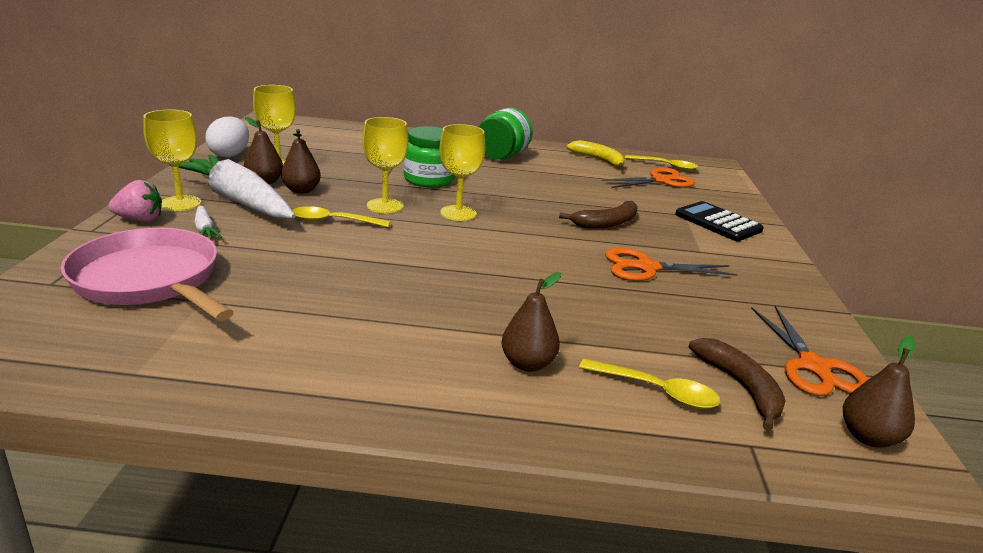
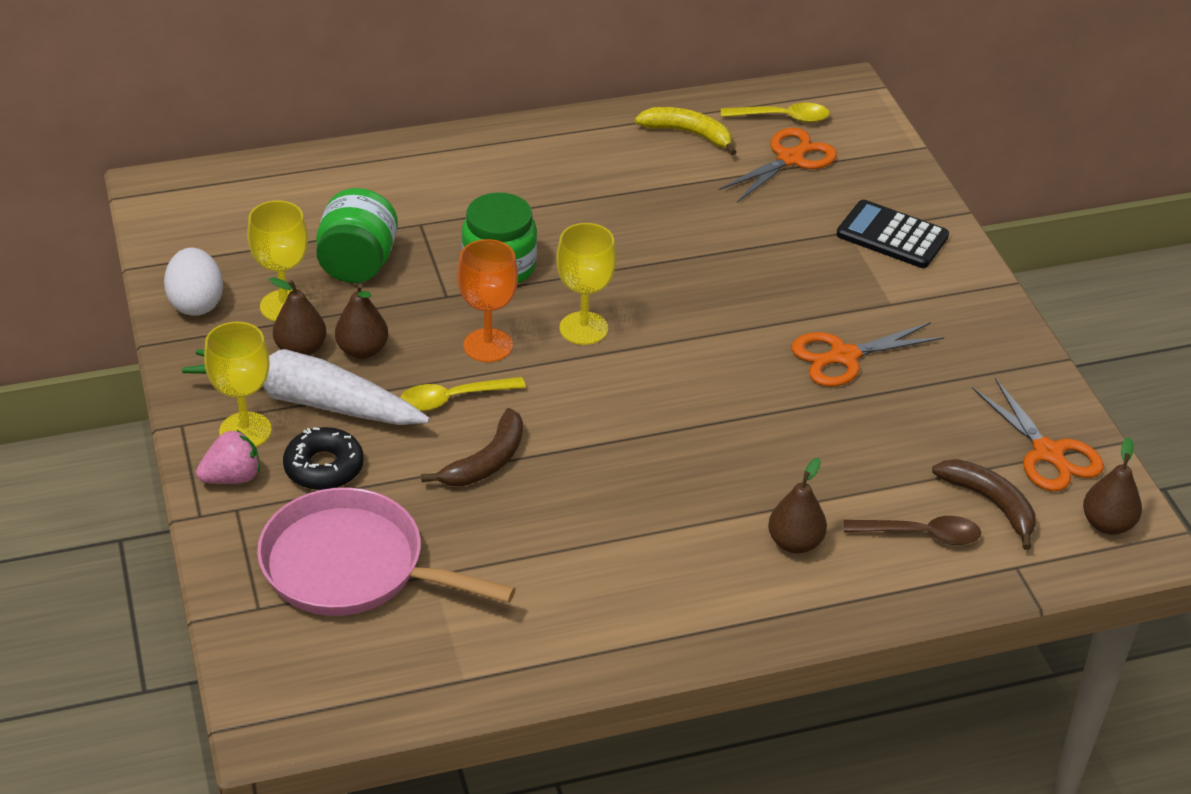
camera: 20 degrees left, 15 degrees up
(205, 230) = (324, 467): white carrot -> black donut
(385, 206) = (488, 345): yellow goblet -> orange goblet
(502, 156) = (555, 171): green jar -> green jar (357, 264)
(606, 223) = (765, 285): brown banana -> brown banana (486, 461)
(657, 391) = (921, 535): yellow spoon -> brown spoon

